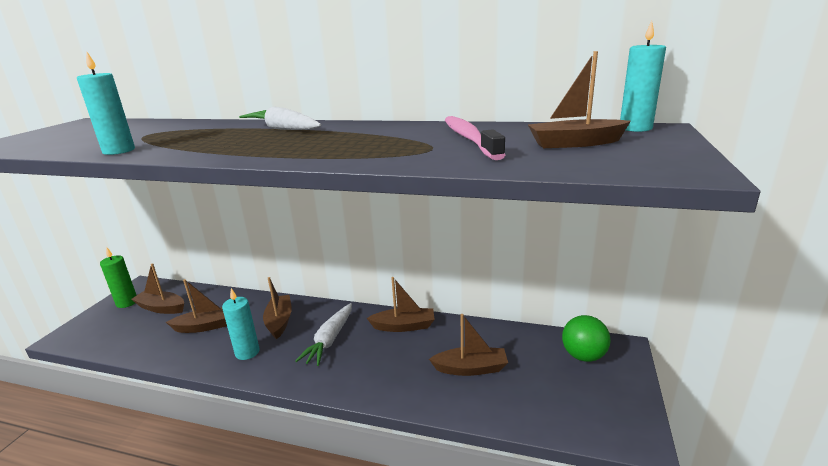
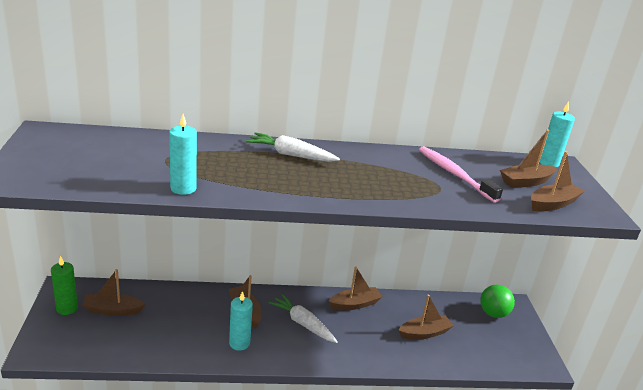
camera: 25 degrees left, 5 degrees up
(206, 326) = (178, 324): brown boat -> brown boat (553, 204)
(329, 340) = (302, 323): white carrot -> white carrot turned 135 degrees clockwise

